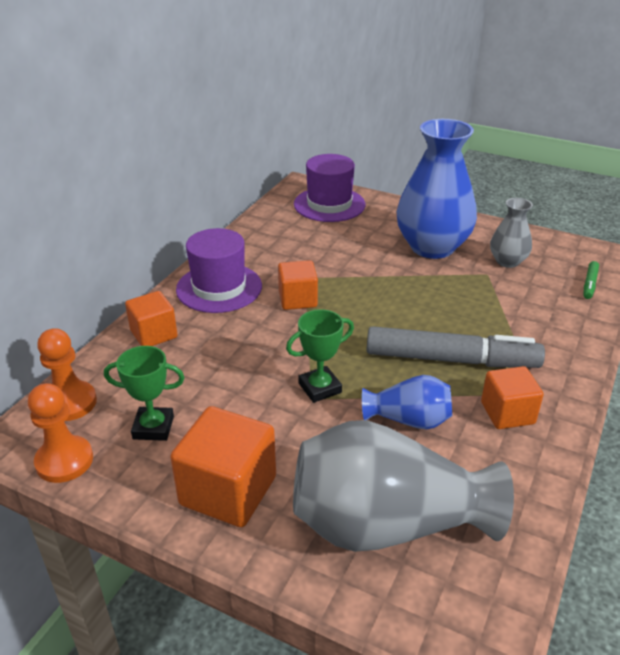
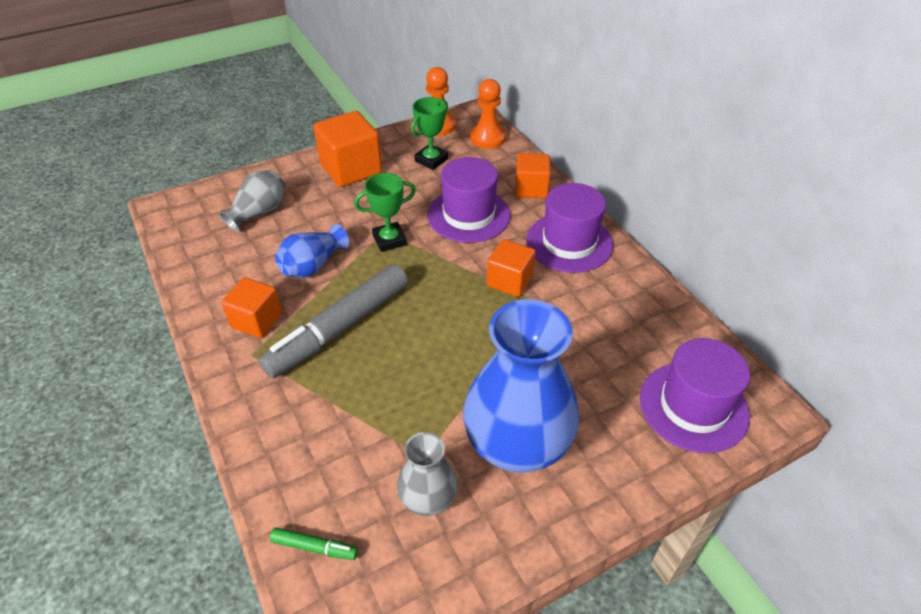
camera: 125 degrees right, 10 degrees up
(232, 355) = (468, 215): none -> purple hat
(320, 388) = (389, 240): green trophy -> green trophy turned 60 degrees clockwise
(387, 524) = (259, 212): grey vase -> grey vase, size x0.51
(589, 284) = (314, 547): green marker -> green marker turned 135 degrees clockwise

